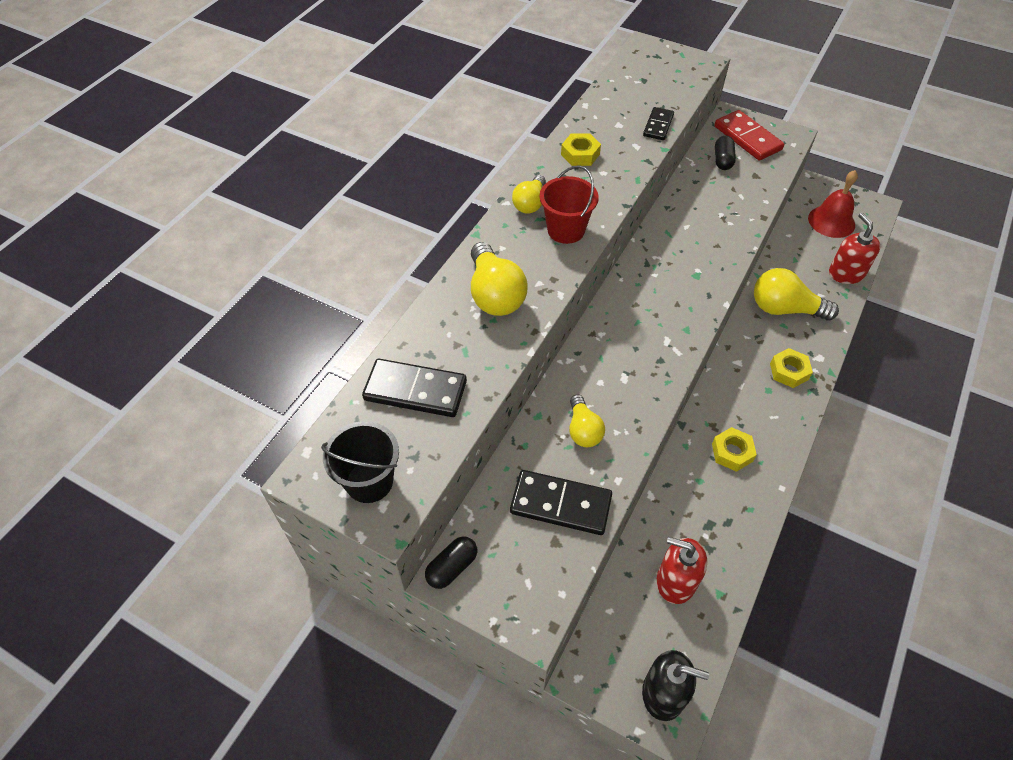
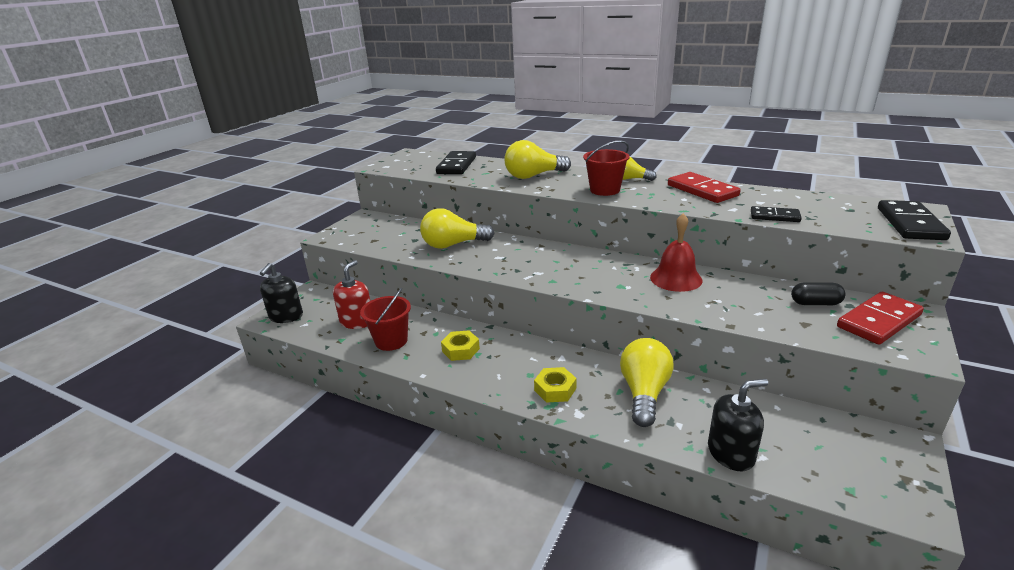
camera: 90 degrees right, 25 degrees down
(369, 481) = (400, 162): black bucket -> none
(452, 567) = (369, 216): black capsule -> none
(560, 505) = (398, 240): black domino -> black domino (910, 223)
(580, 154) = (702, 190): yellow nut -> red domino
(583, 430) = (453, 245): yellow light bulb -> yellow light bulb, size x1.61
(719, 529) = (391, 341): none -> red bucket
(831, 221) = (834, 451): red bell -> red bell (676, 278)
(846, 273) = (731, 453): red soap dispenser -> black soap dispenser

